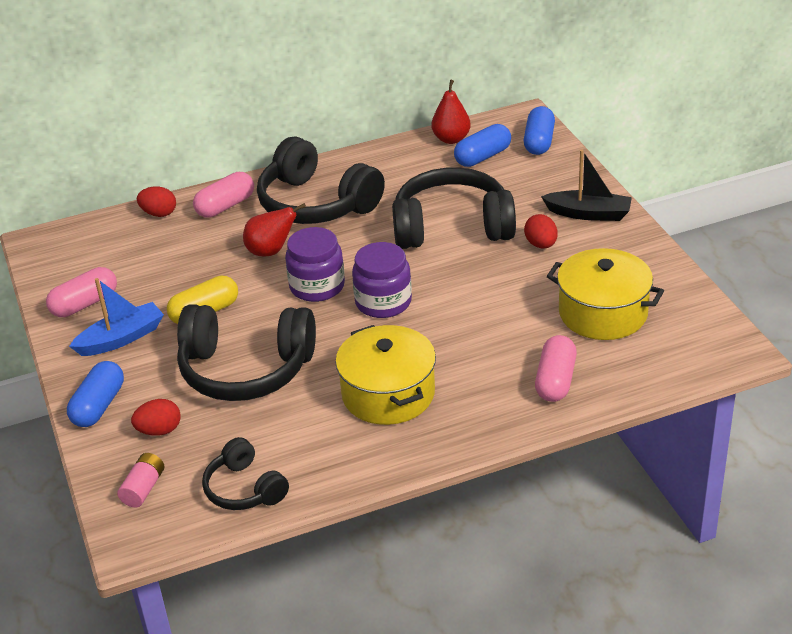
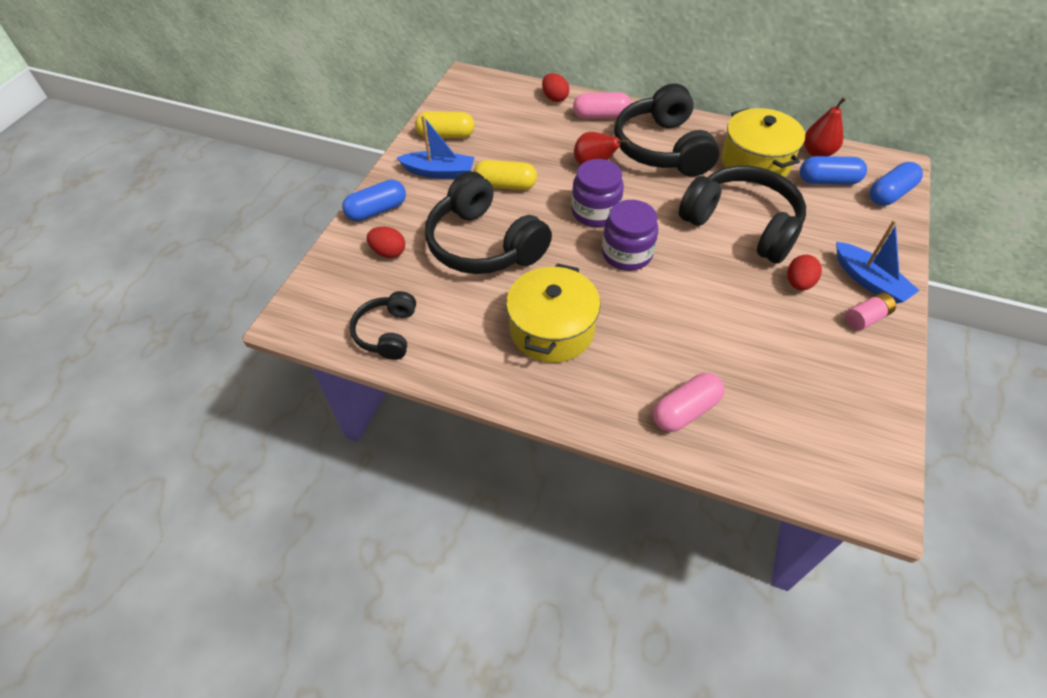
camera: 40 degrees right, 15 degrees up
(84, 304) = (446, 135): pink capsule -> yellow capsule
(143, 489) = (336, 287): pink battery -> pink battery (866, 318)
(589, 214) = (869, 281): black boat -> blue boat
(603, 313) = (788, 378): yellow pot -> yellow pot (755, 161)

